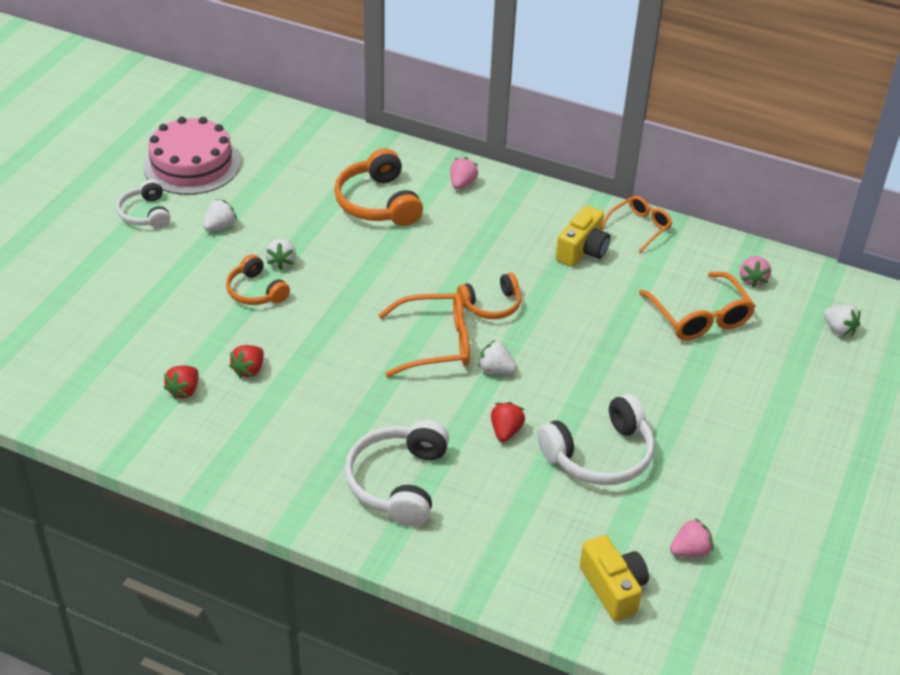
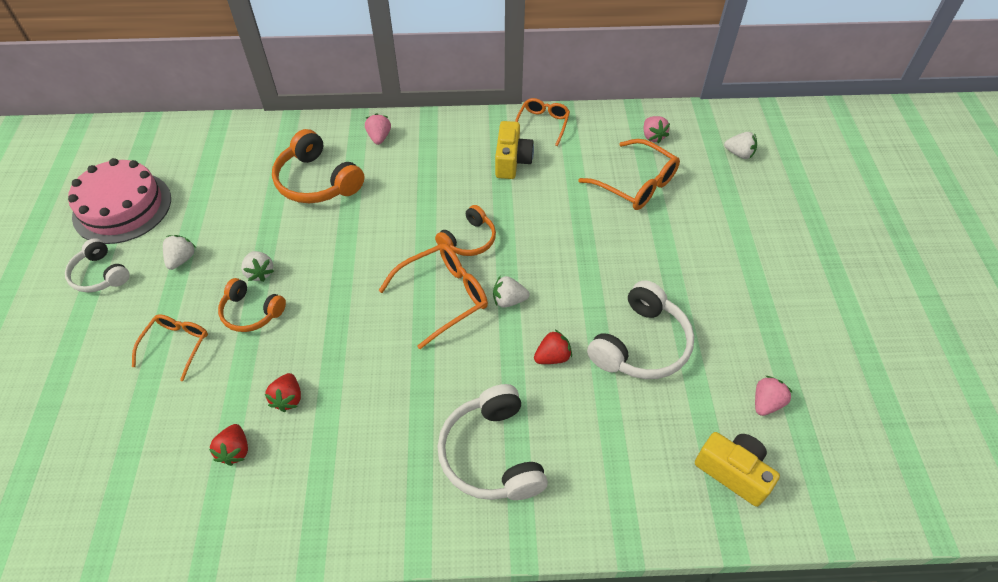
camera: 25 degrees left, 10 degrees up
(179, 293) = (176, 345): none -> orange glasses
(505, 431) = (552, 357): red strawberry -> red strawberry turned 75 degrees clockwise

